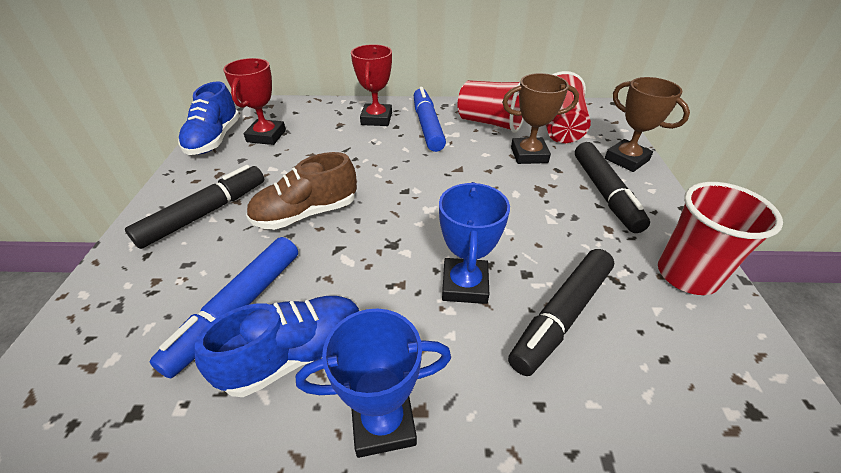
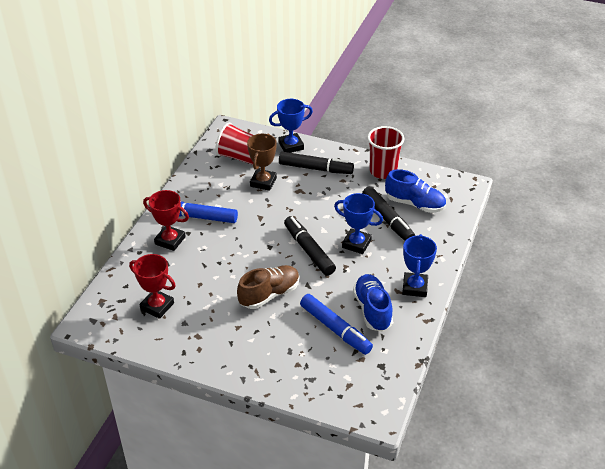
camera: 70 degrees left, 0 degrees up
(205, 213) = (243, 342): black marker -> black marker (309, 250)
(214, 139) = (143, 338): blue shoe -> blue shoe (415, 204)
(306, 214) = (269, 294): brown shoe -> brown shoe turned 120 degrees counterclockwise
(490, 123) = (215, 185): red cup -> none
(626, 159) = (291, 146): brown trophy -> blue trophy

